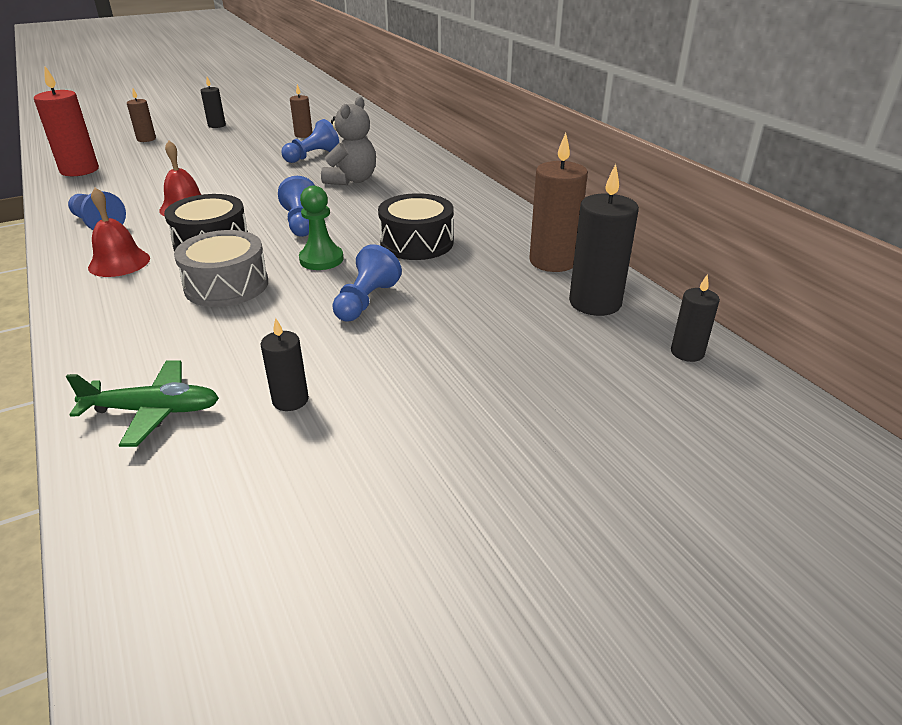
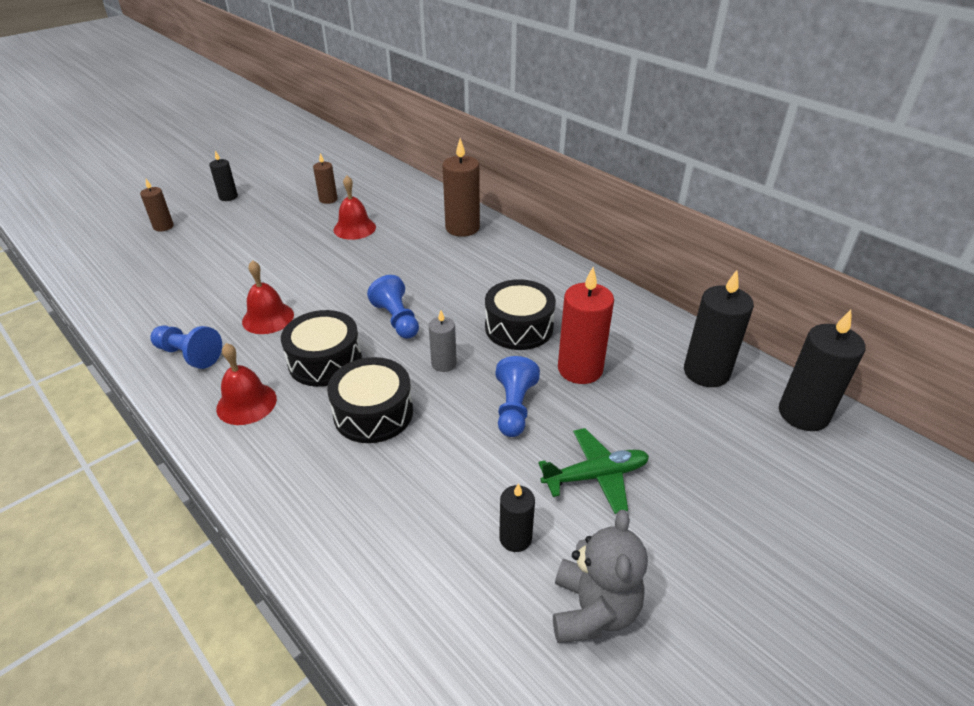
camera: 15 degrees left, 5 degrees up
(79, 170) = (117, 282): red candle -> red candle (580, 369)
(154, 411) = (400, 580): green plane -> green plane (596, 476)
(226, 285) = (373, 413): grey drum -> black drum
(312, 156) = (354, 228): blue pawn -> red bell
(321, 259) = (444, 364): green pawn -> grey candle
(352, 180) = (413, 255): grey teddy bear -> grey teddy bear (593, 610)
(552, 261) = (647, 330): brown candle -> brown candle (462, 228)
(687, 352) = (803, 414): black candle -> black candle, size x1.78

